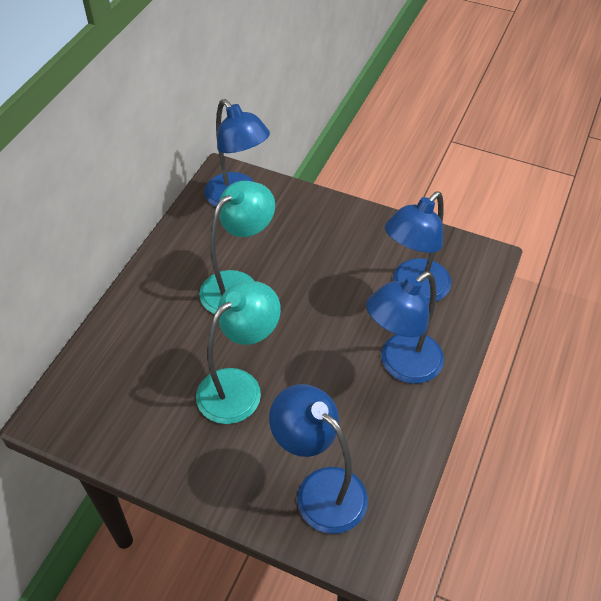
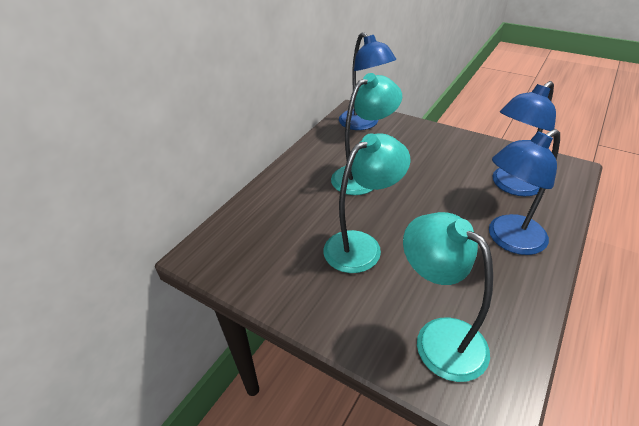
camera: 10 degrees right, 10 degrees down
(320, 489) = (439, 337): blue lamp -> turquoise lamp

